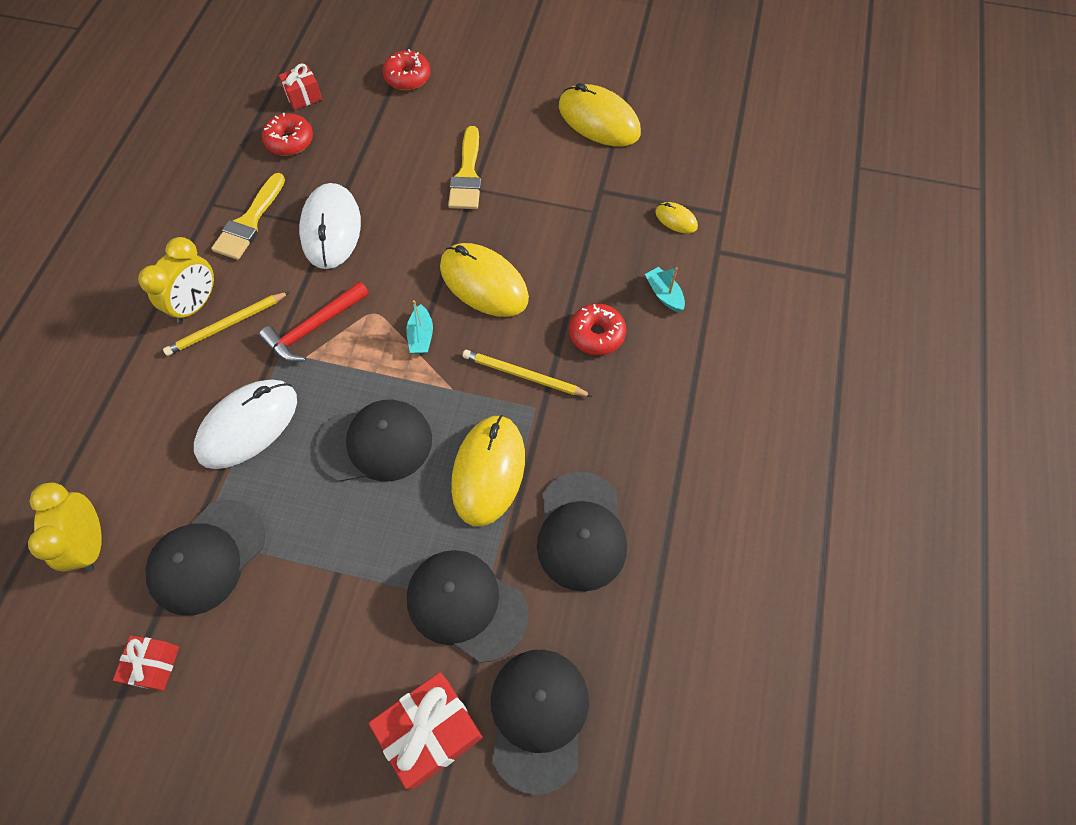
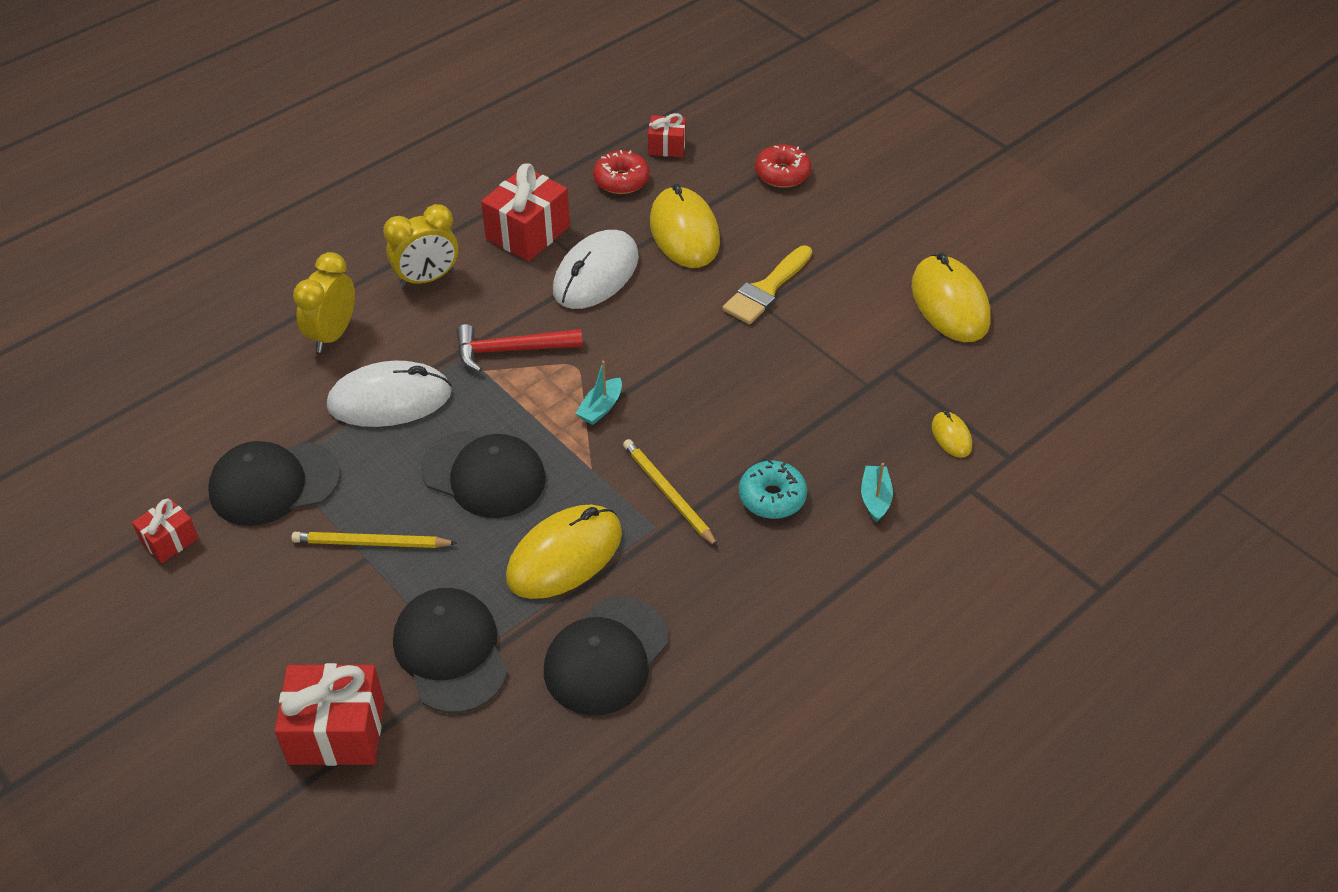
camera: 35 degrees right, 15 degrees down
(91, 543) = (197, 421): yellow clock -> yellow clock (333, 334)
(227, 325) = (438, 309): yellow pencil -> yellow pencil (371, 543)
(249, 222) = (528, 233): yellow brush -> red gift
(484, 283) = (699, 393): yellow mouse -> yellow mouse (684, 232)
(538, 717) = (435, 781): black cap -> none
(596, 334) = (772, 497): red donut -> turquoise donut

